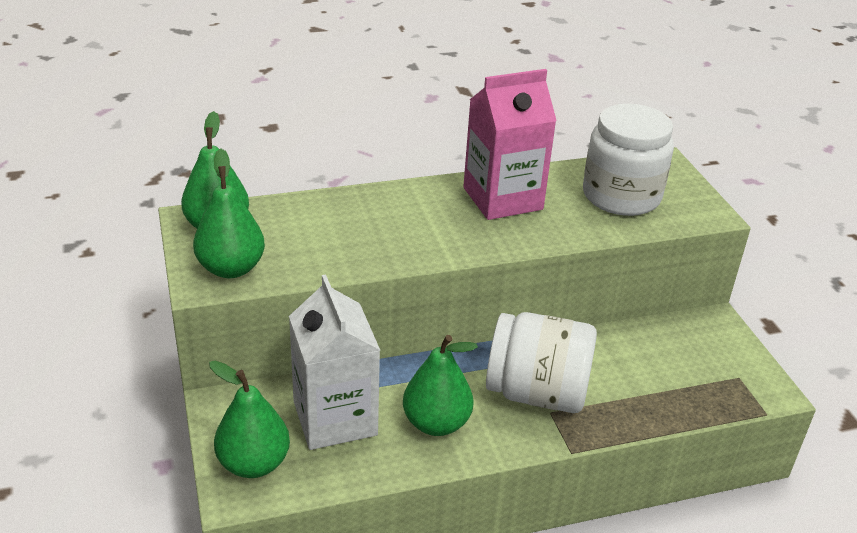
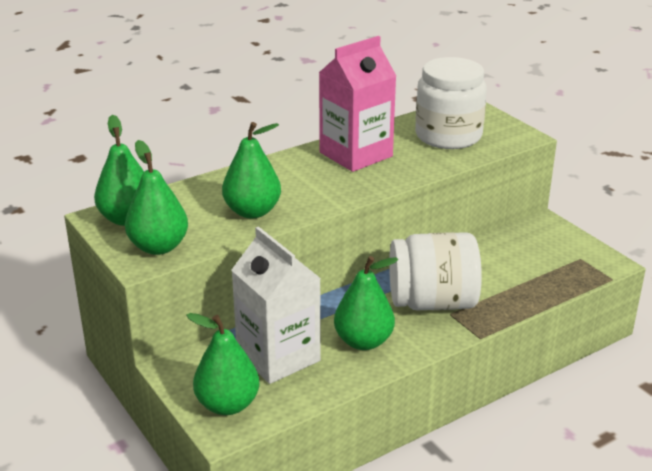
camera: 15 degrees left, 5 degrees down
(352, 247) = (252, 211): none -> green pear

